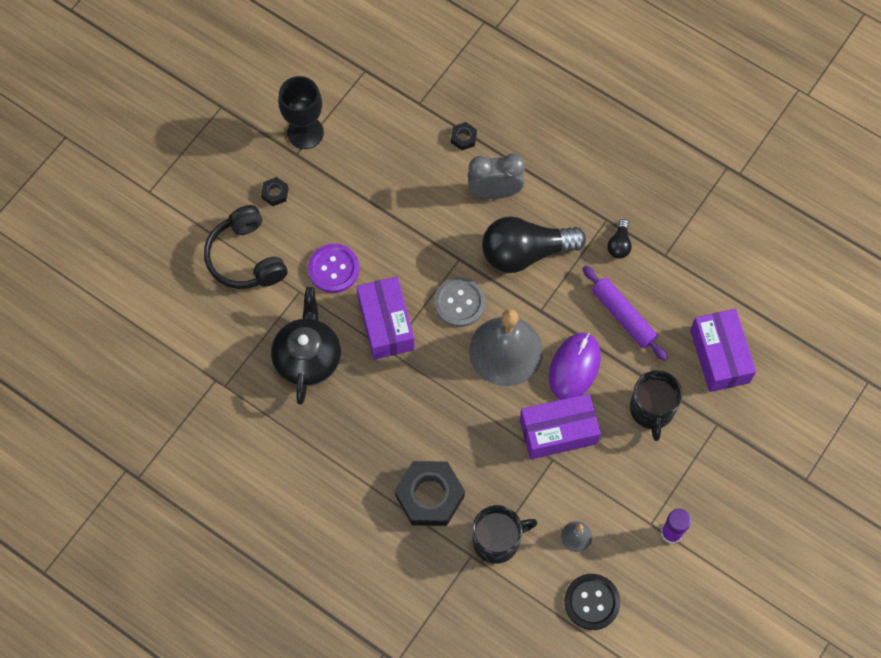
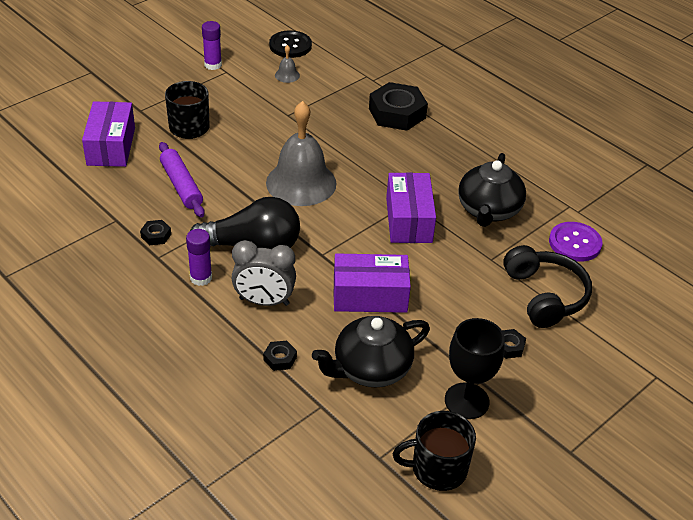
camera: 170 degrees left, 25 degrees down
(333, 269) = (453, 270): purple button -> purple button (575, 243)
(387, 145) = (370, 369): none -> black teapot
(459, 303) = (333, 222): grey button -> none
(497, 540) = (350, 83): black mug -> black mug (437, 469)
(558, 205) = (201, 278): none -> purple glue stick
(558, 431) = (276, 128): purple box -> purple box (370, 296)
(574, 367) = (243, 162): purple mouse -> none
(619, 244) = (156, 235): black light bulb -> black nut

